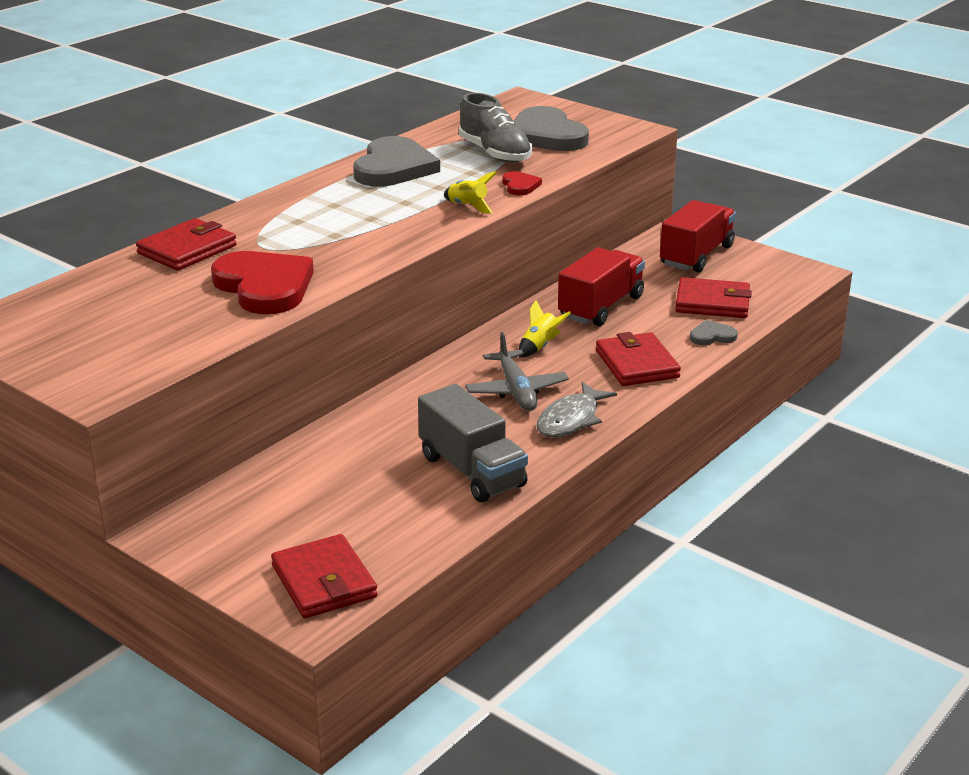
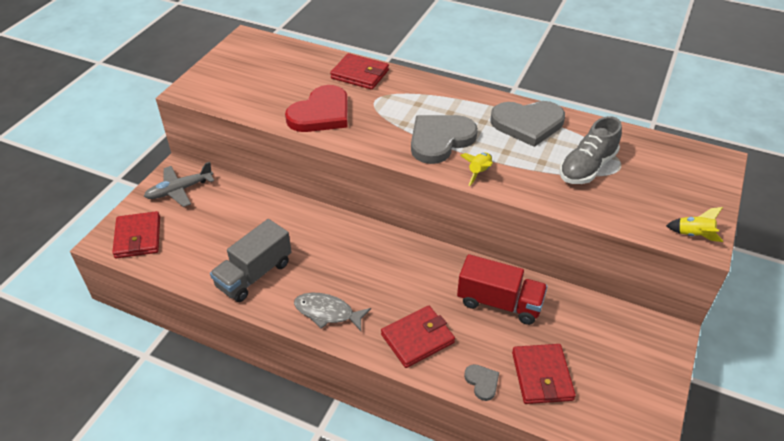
camera: 75 degrees right, 15 degrees up
(324, 581) = (138, 237): red wallet -> red wallet turned 60 degrees counterclockwise
(516, 390) = (358, 277): grey plane -> grey plane (180, 190)
(520, 186) = (532, 192): red heart -> none
(540, 346) = (423, 278): yellow rocket -> yellow rocket (694, 235)
(546, 135) = (645, 188): grey heart -> grey heart (440, 140)
(696, 256) = (627, 354): red truck -> none

